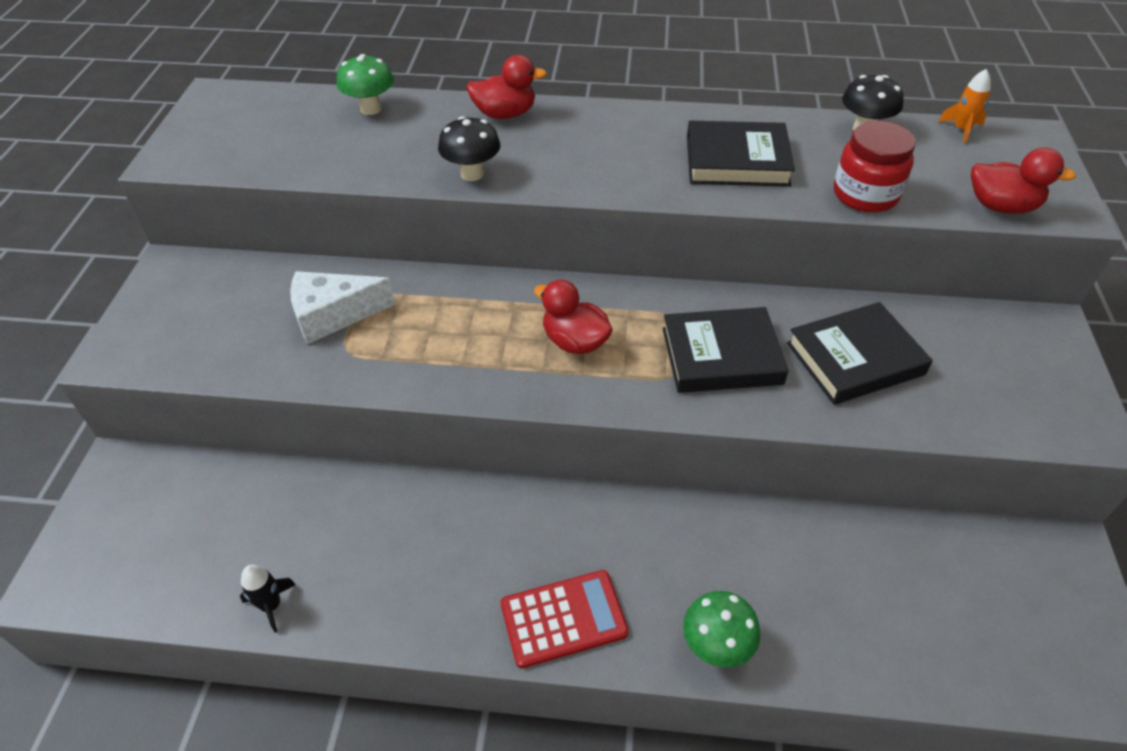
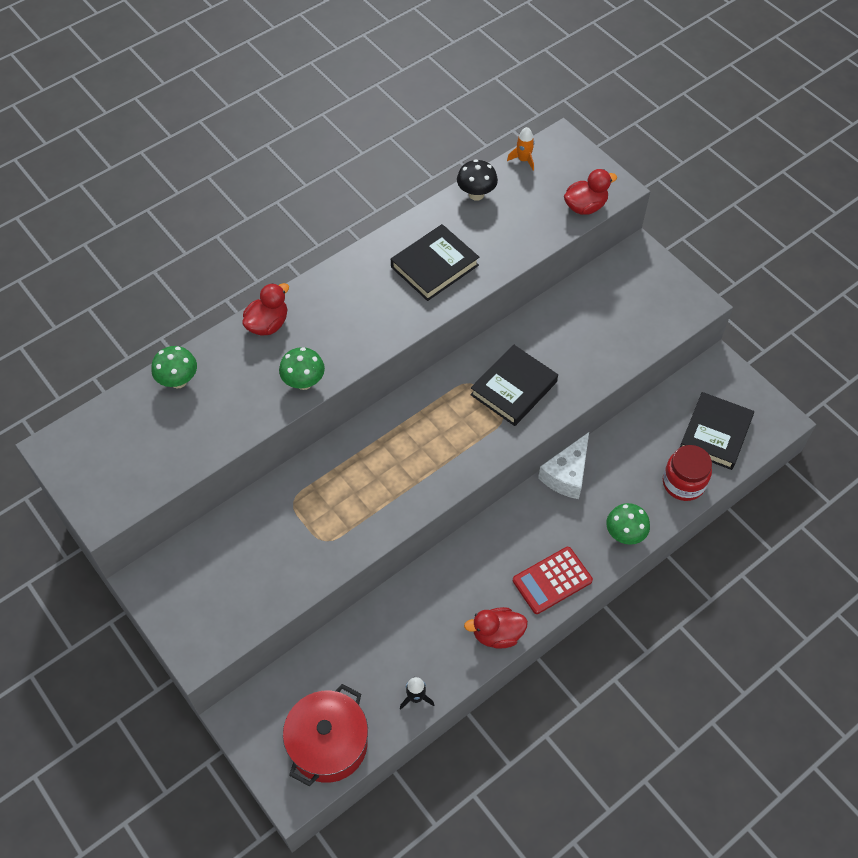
camera: 45 degrees left, 10 degrees up
(142, 569) = (328, 744): none -> red pot
(333, 315) = (289, 527): white cheese -> white cheese (567, 474)
(472, 174) = (304, 382): black mushroom -> green mushroom
(563, 619) = (552, 580): red calculator -> red calculator turned 150 degrees counterclockwise
(575, 341) = (436, 437): red duck -> red duck (497, 634)
(855, 358) = (573, 340): black book -> black book (715, 433)
(865, 195) = (518, 244): red jar -> red jar (683, 483)

